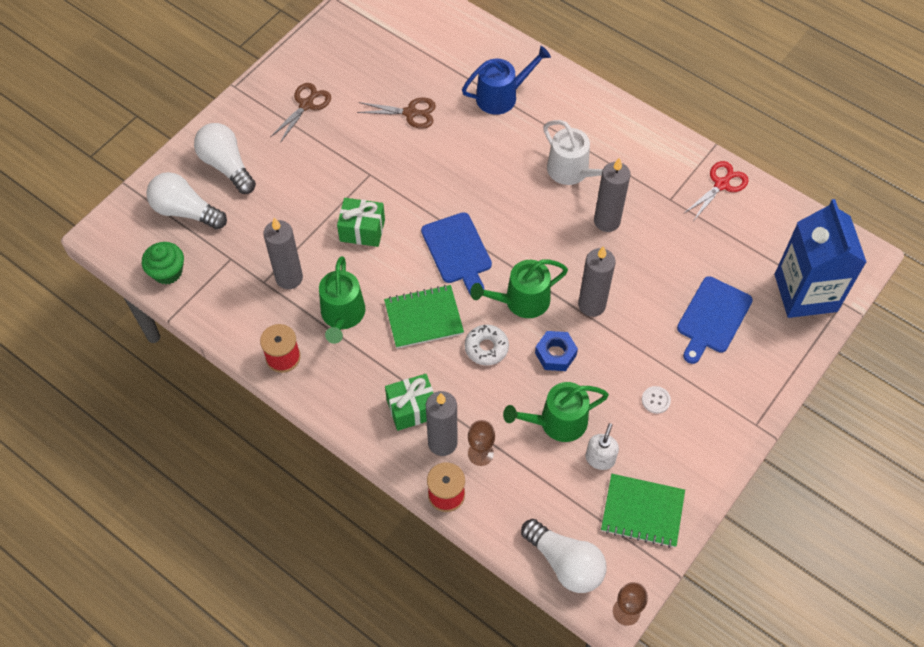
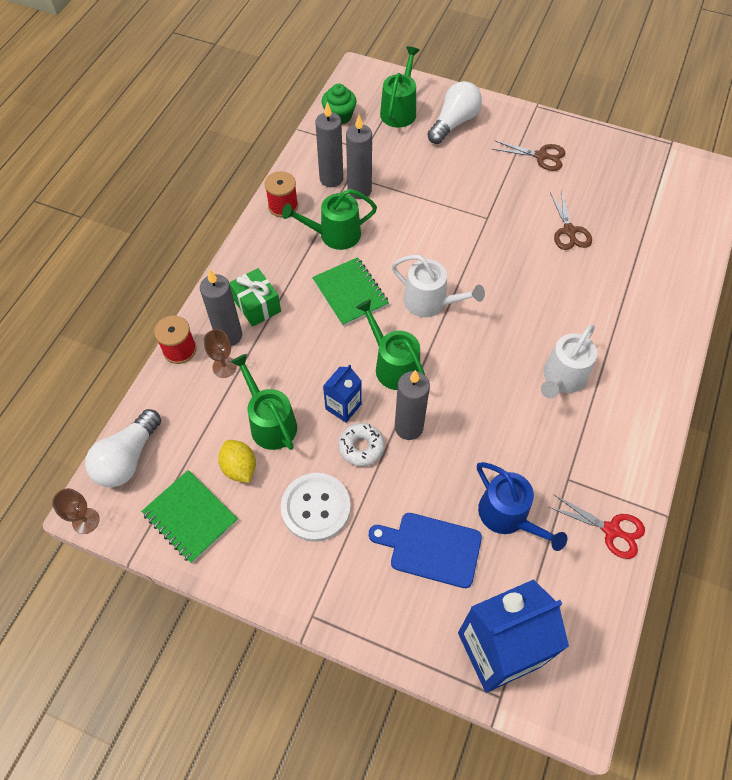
camera: 75 degrees right, 0 degrees up
(185, 211) = (399, 111): white light bulb -> green watering can
(362, 230) = (425, 227): green gift -> none
(457, 251) = (430, 302): blue cutting board -> white watering can
(486, 348) = (333, 348): white donut -> white donut (361, 447)
(501, 96) = (626, 298): blue watering can -> blue watering can (507, 516)
(555, 354) = (343, 406): blue nut -> blue carton
(600, 458) = (239, 468): white soap dispenser -> yellow lemon
(607, 221) = (514, 422): grey candle -> grey candle (331, 179)
(642, 511) = (190, 517): green notebook -> green notebook turned 45 degrees counterclockwise
(655, 400) = (316, 508): white button -> white button, size x2.29

